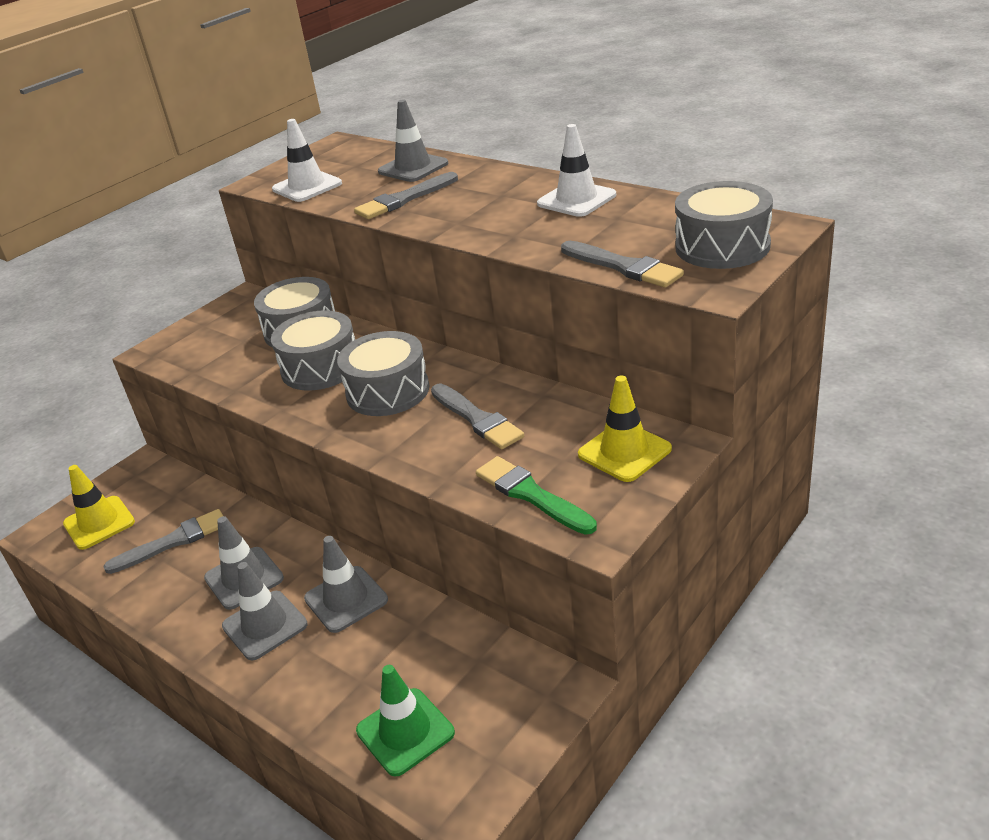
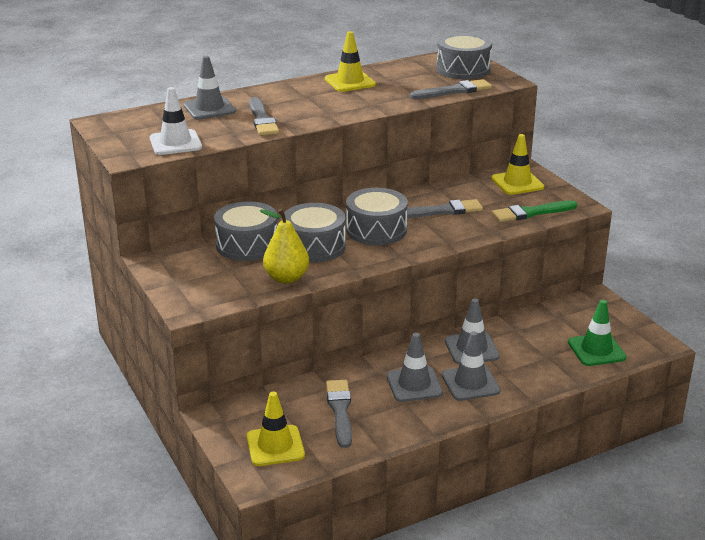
camera: 70 degrees left, 5 degrees down
(237, 378) = (286, 278): none -> yellow pear
(576, 199) = (350, 82): white traffic cone -> yellow traffic cone

